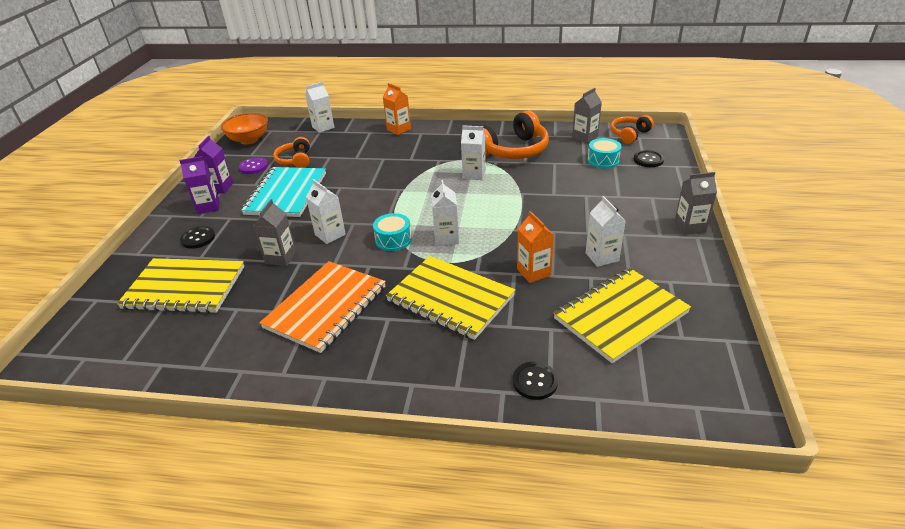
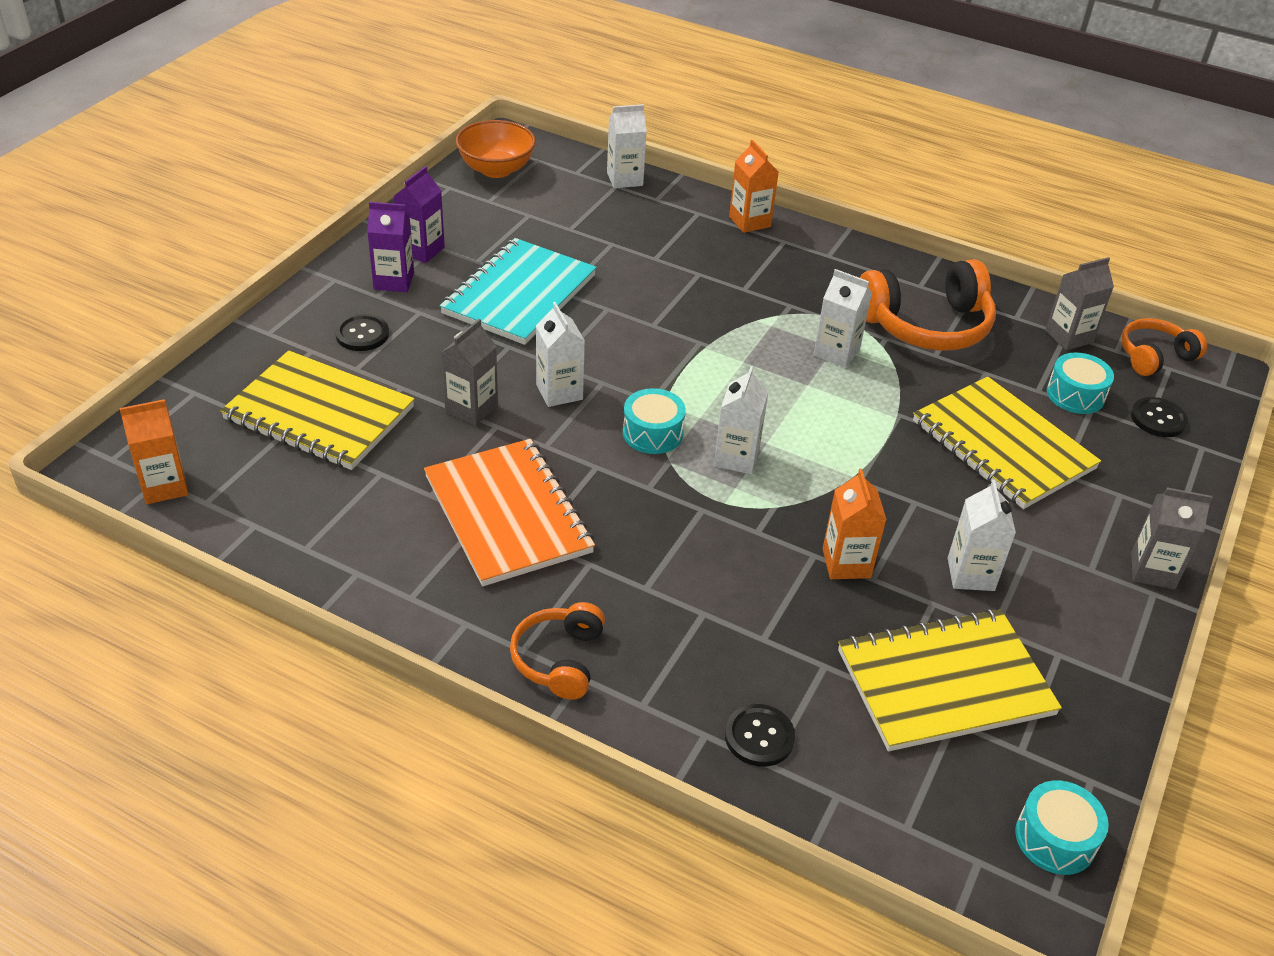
camera: 15 degrees right, 5 degrees up
(90, 360) = (164, 486): none -> orange carton
(254, 167) = (486, 226): purple button -> none
(295, 160) = (556, 233): orange headphones -> orange headphones (559, 659)
(326, 307) = (507, 514): orange notebook -> orange notebook turned 75 degrees counterclockwise
(450, 298) = (696, 563): yellow notebook -> yellow notebook (1002, 445)
(729, 378) = (1055, 838): none -> turquoise drum

